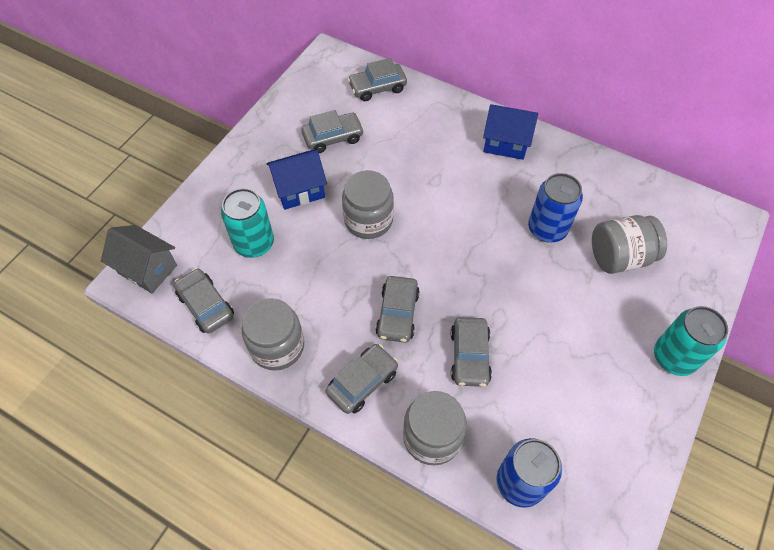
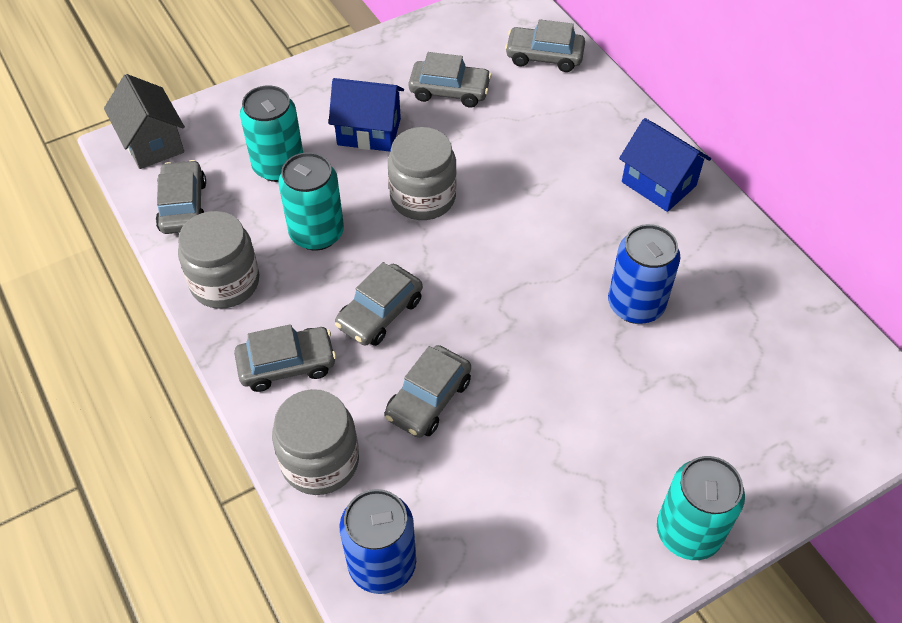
camera: 30 degrees right, 5 degrees down
(315, 279) = (317, 233): none -> turquoise can
(619, 257) = (707, 381): grey jar -> none

